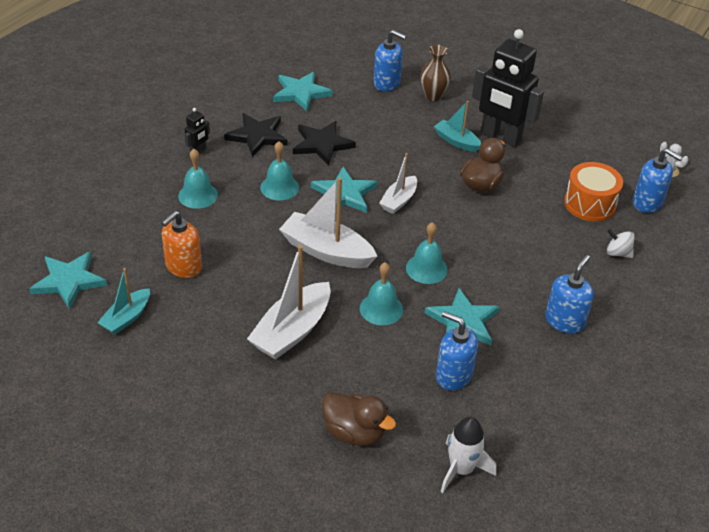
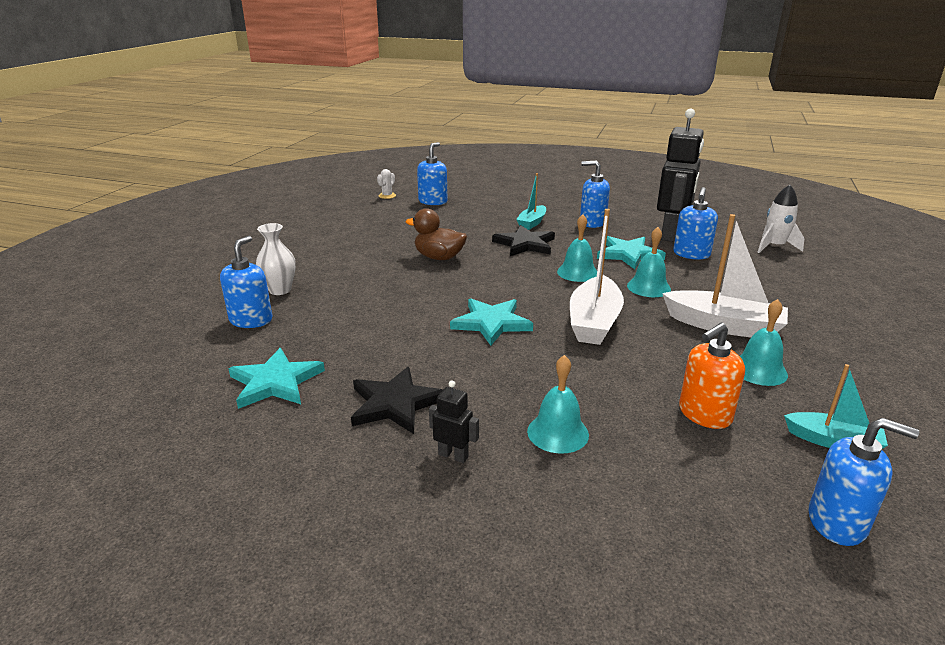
camera: 100 degrees left, 15 degrees down
(69, 281) = (837, 522): turquoise star -> blue soap dispenser
(183, 267) = (704, 414): orange soap dispenser -> orange soap dispenser turned 120 degrees clockwise
(279, 187) = (503, 367): turquoise bell -> turquoise bell (759, 370)
(322, 144) = (399, 349): black star -> black star (525, 244)
(354, 432) = (797, 285): brown duck -> none
(399, 200) = (485, 293): white boat -> none
(433, 96) = (280, 290): brown vase -> white vase
(456, 141) = (369, 272): turquoise boat -> turquoise boat (532, 223)
(500, 137) = (356, 253): black robot -> black robot (671, 234)
(589, 204) = (445, 218): orange drum -> none
(618, 253) = (501, 209): white spinning top -> none

